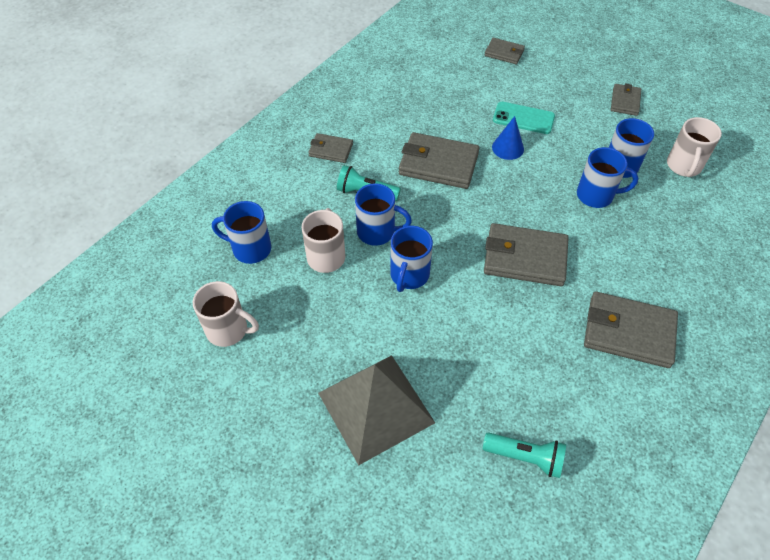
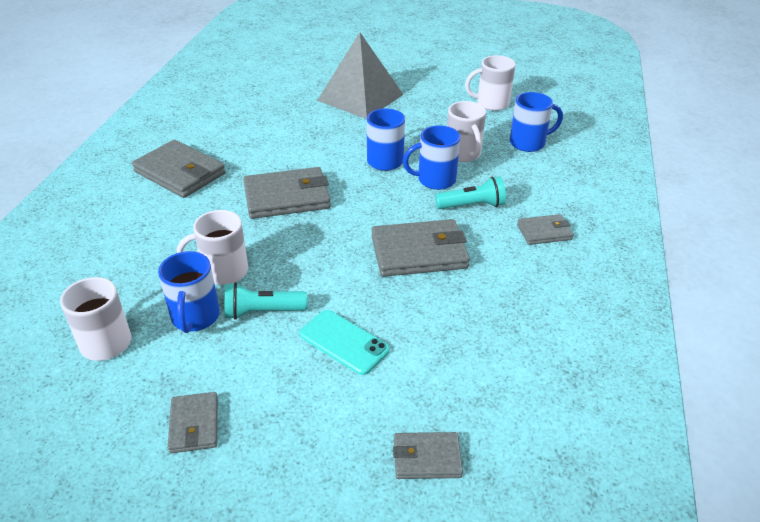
camera: 155 degrees right, 15 degrees down
(507, 148) = (348, 295): blue cone -> none
(523, 118) = (344, 342): turquoise phone -> turquoise phone turned 45 degrees clockwise
(525, 457) = (250, 101): turquoise flashlight -> turquoise flashlight (262, 312)
(596, 195) = (223, 272): blue mug -> white mug
(628, 332) = (180, 173): grey wallet -> grey wallet turned 45 degrees clockwise

